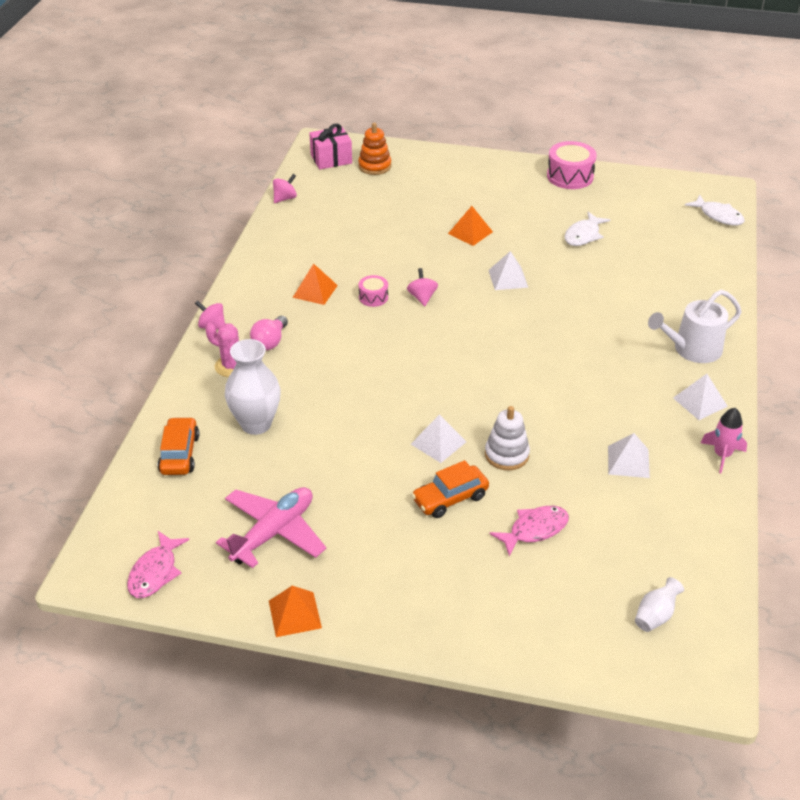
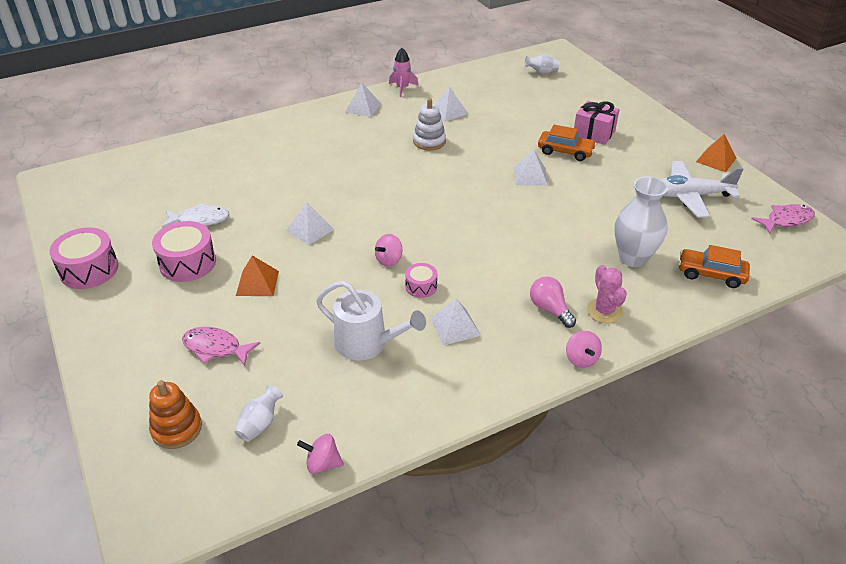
camera: 130 degrees left, 0 degrees up
(179, 454) = (711, 274): orange car -> orange car turned 60 degrees clockwise
(270, 342) = (550, 309): pink light bulb -> pink light bulb turned 105 degrees counterclockwise
(274, 532) = (689, 196): pink plane -> white plane
(315, 291) = (455, 326): orange pyramid -> white pyramid
(331, 159) = (189, 484): pink gift -> pink gift (594, 133)
(340, 190) = (260, 424): none -> white vase
(506, 455) = (503, 149): white stacking toy -> white stacking toy (429, 141)
(530, 213) = (188, 263): none -> pink drum
(534, 530) = (543, 118): pink fish -> pink fish (216, 348)
(692, 349) = (310, 125): white watering can -> white watering can (367, 343)
(718, 216) = (105, 168): white fish -> none

